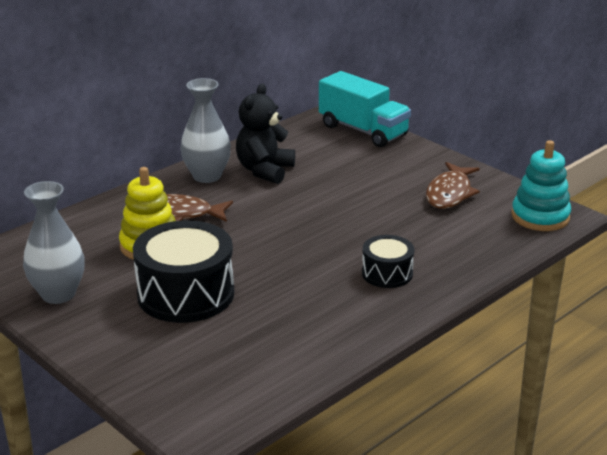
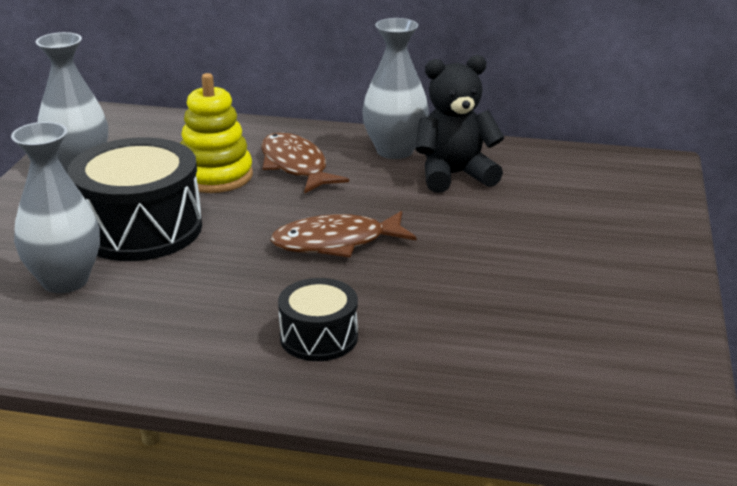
camera: 55 degrees right, 0 degrees up
(219, 340) = (65, 281): none -> grey vase
(363, 130) = (650, 196): turquoise truck -> none
(450, 193) = (588, 313): brown fish -> brown fish (336, 243)
(540, 217) = (637, 415): turquoise stacking toy -> none

